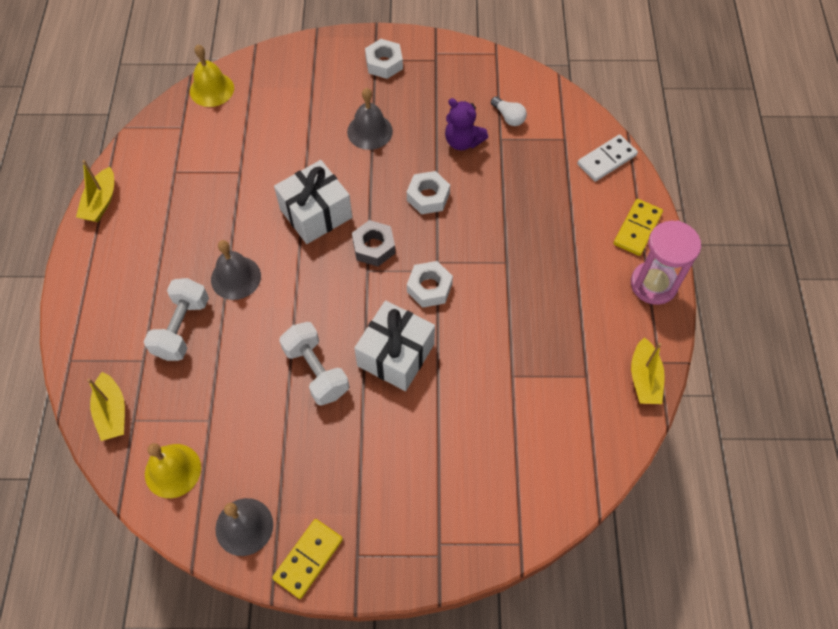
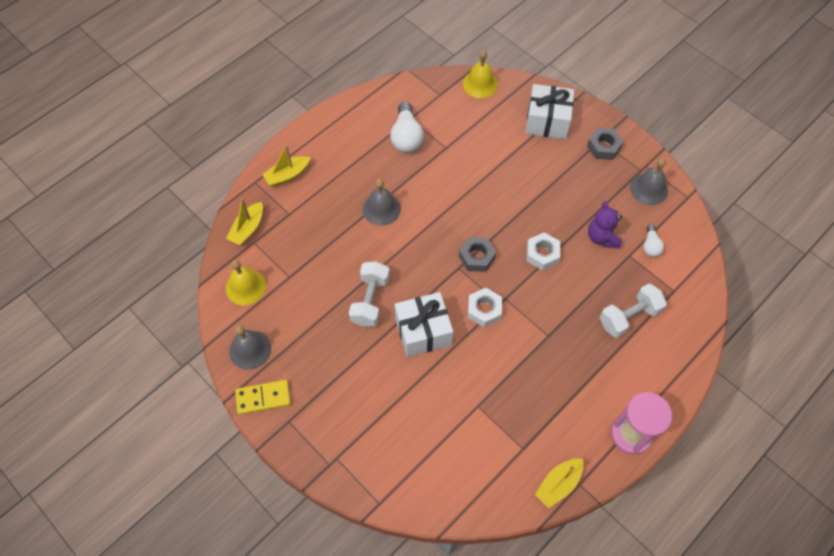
camera: 45 degrees right, 0 degrees up
(101, 202) = (354, 105): yellow boat -> yellow boat (287, 175)
(182, 328) = (325, 213): white dumbbell -> white dumbbell (629, 317)
(189, 191) = (406, 137): none -> white light bulb
(316, 213) = (464, 208): white gift -> white gift (547, 121)
(369, 131) = (549, 184): grey bell -> grey bell (649, 189)
(384, 63) = (603, 147): white nut -> grey nut
(606, 160) = (689, 328): white domino -> none
(637, 229) = (660, 390): yellow domino -> none

